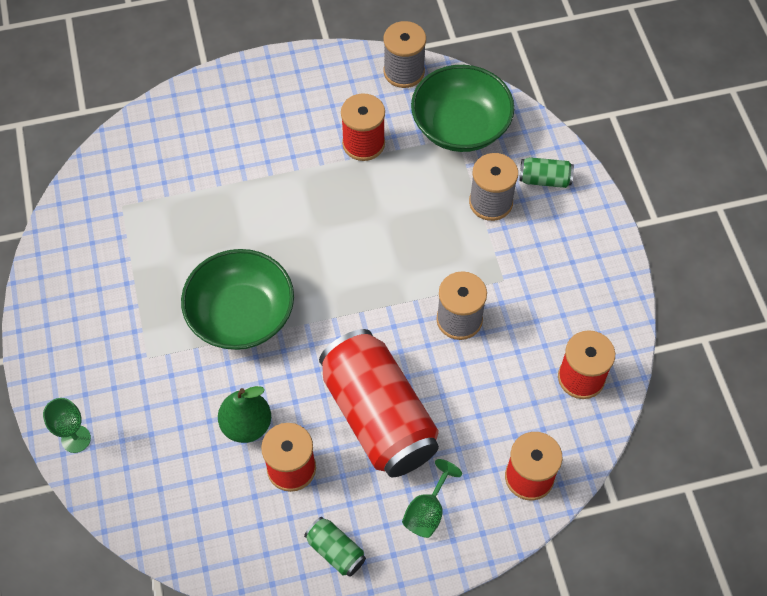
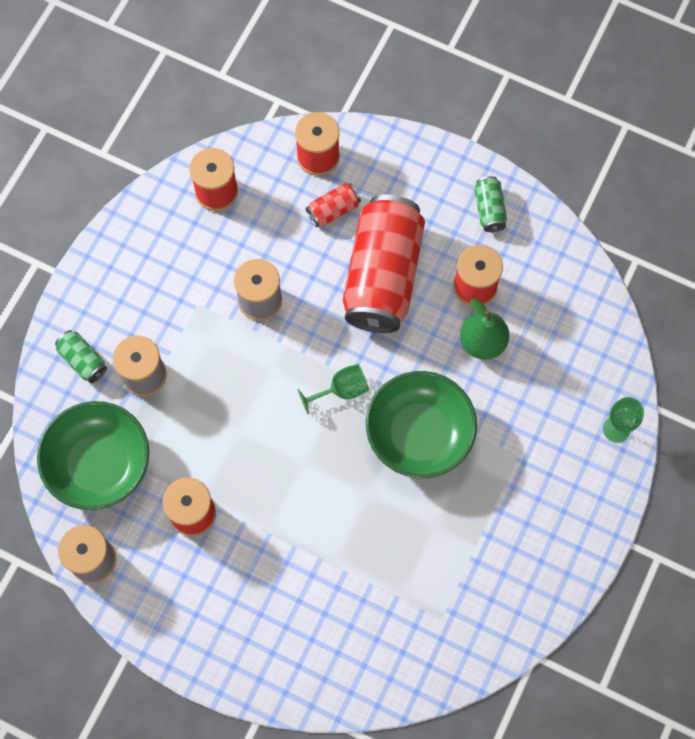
camera: 140 degrees left, 10 degrees up
(427, 511) = (406, 187): green goblet -> green goblet (341, 390)
(471, 439) = (333, 210): none -> red can

